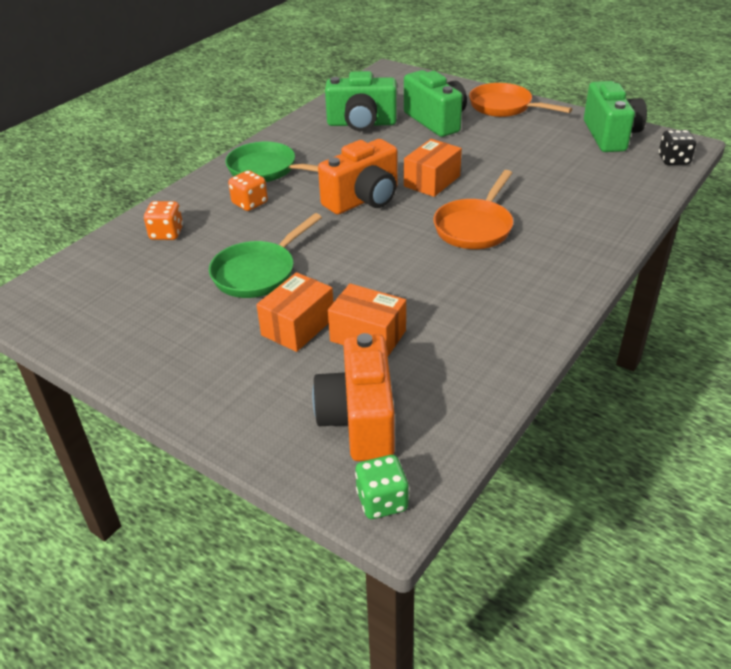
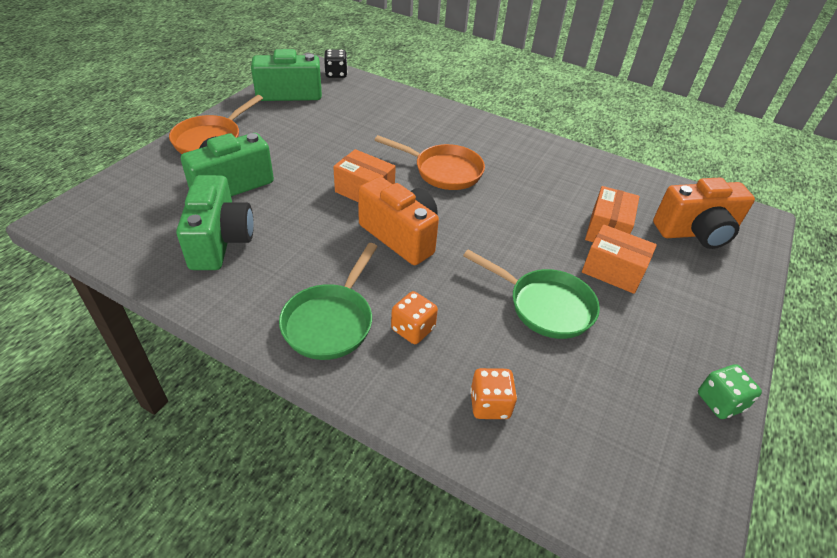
camera: 100 degrees left, 5 degrees up
(382, 501) = (753, 222): green dice -> green dice (720, 402)

